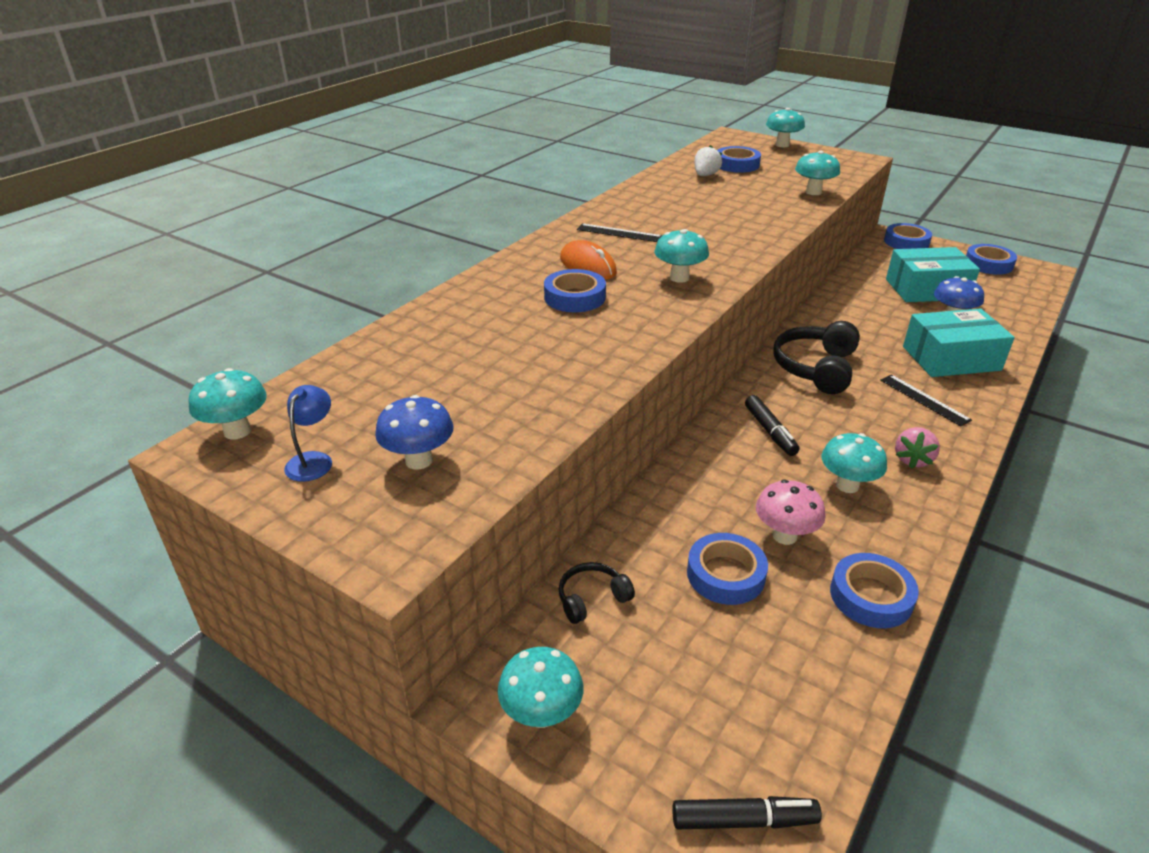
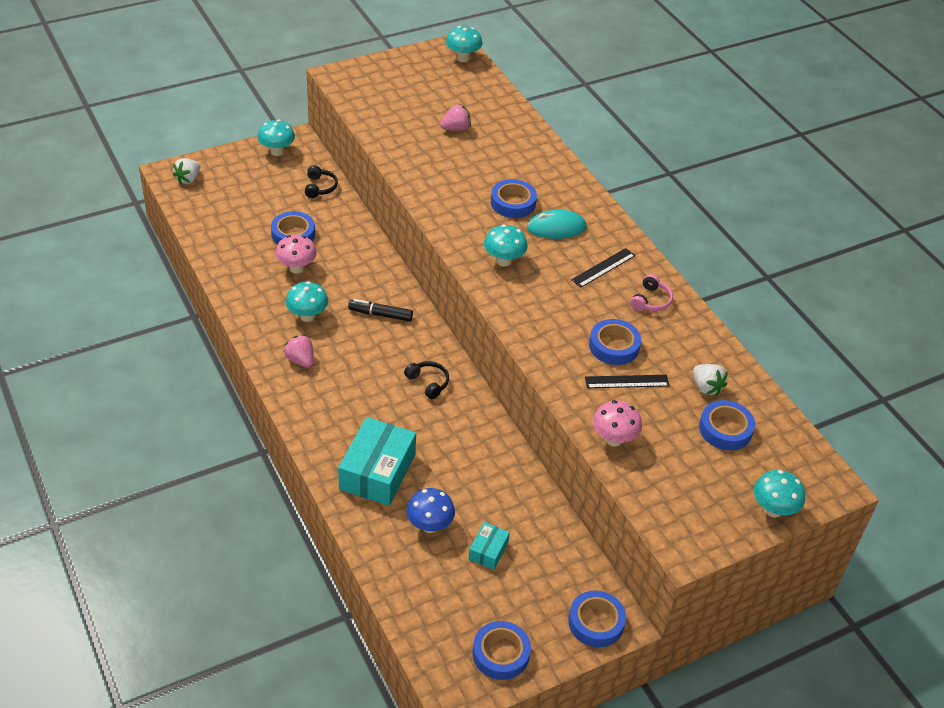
camera: 115 degrees right, 10 degrees up
(313, 460) = (420, 72): blue lamp -> none
(419, 460) = (393, 98): blue mushroom -> none
(455, 377) = (456, 128): none -> pink strawberry
(588, 265) = (556, 227): orange mouse -> turquoise mouse
(635, 208) = (651, 301): none -> pink headphones
(744, 820) = (188, 179): black marker -> white strawberry
(813, 192) = (613, 439): turquoise mushroom -> pink mushroom
(815, 368) = (428, 382): black headphones -> black headphones, size x0.53
(871, 596) = (234, 273): blue tape -> blue tape (614, 346)
(924, 400) = (346, 413): black ruler -> black ruler (627, 381)
(926, 289) = (488, 551): turquoise box -> turquoise box, size x0.50

